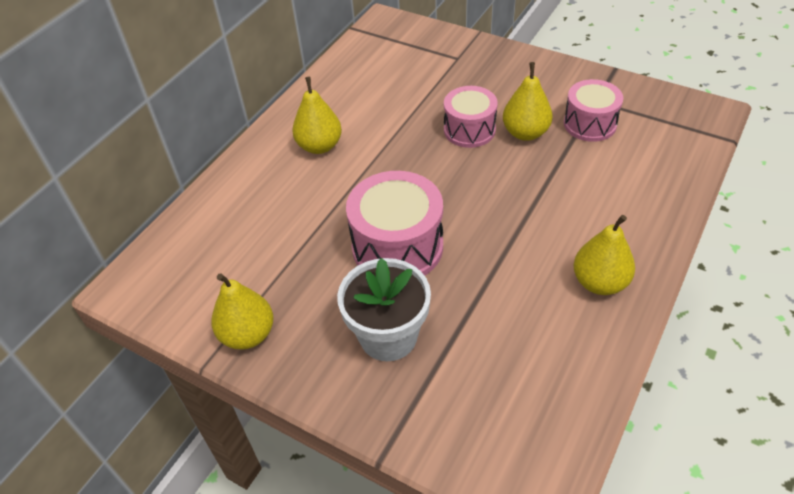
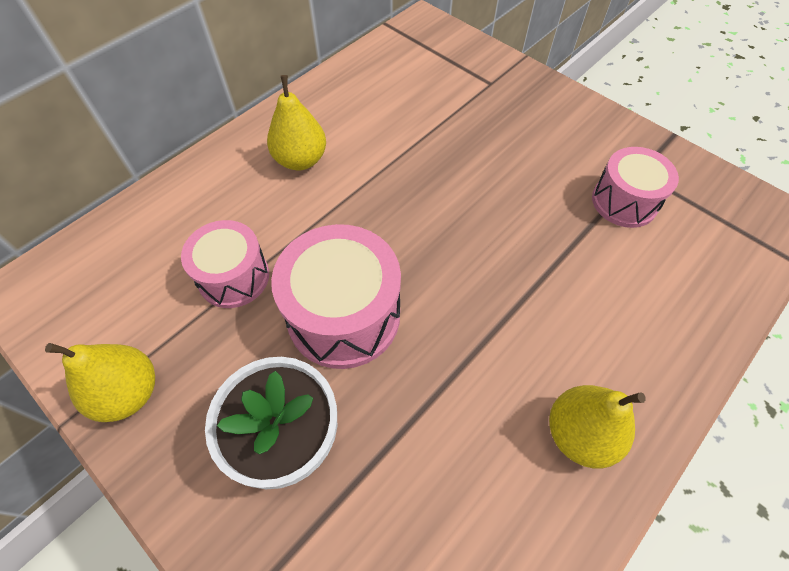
camera: 10 degrees right, 10 degrees up
(469, 130) = (477, 177): pink drum -> pink drum (234, 277)
(525, 133) = (542, 196): yellow pear -> none

